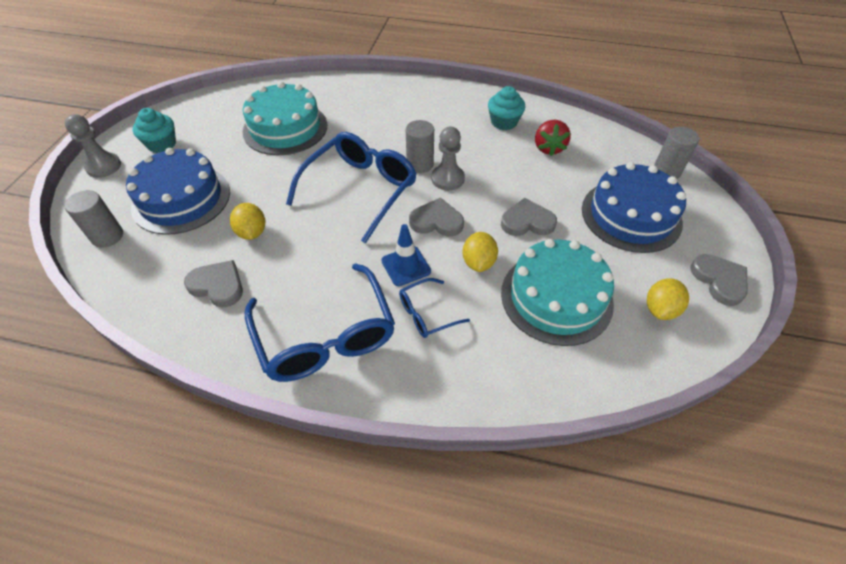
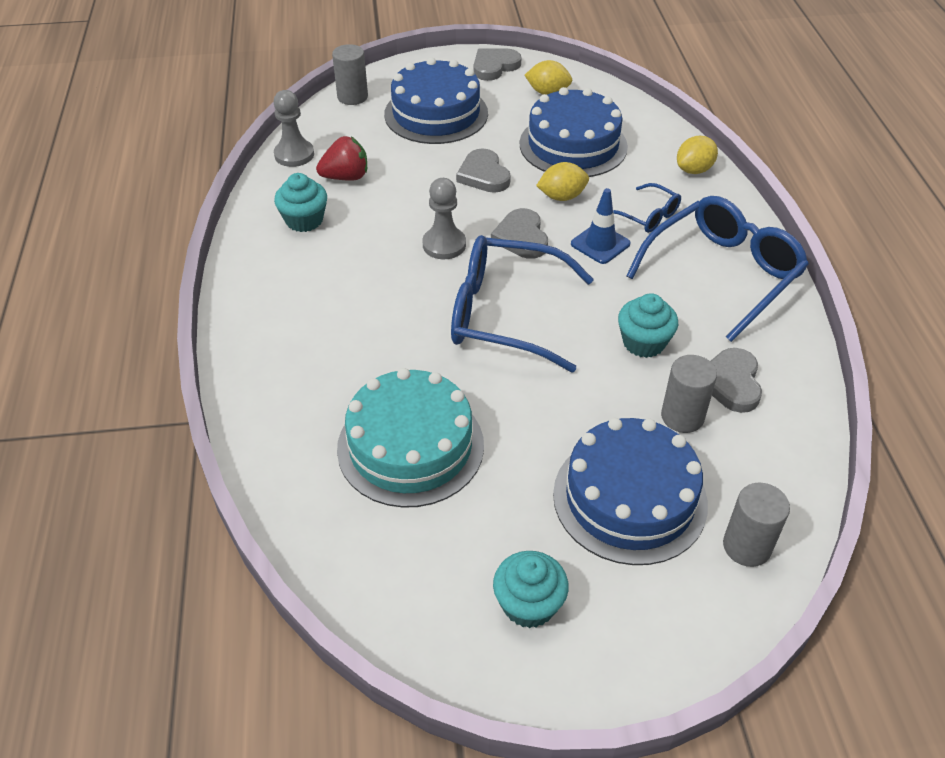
camera: 110 degrees left, 5 degrees down
(104, 166) = (627, 661): grey pawn -> grey pawn (294, 155)
(252, 232) = (637, 388): yellow lemon -> yellow lemon (694, 170)
(288, 251) = (643, 342): none -> turquoise cupcake
(420, 164) = (428, 274): grey cylinder -> grey cylinder (682, 417)
(556, 297) = (573, 145): turquoise cake -> blue cake

